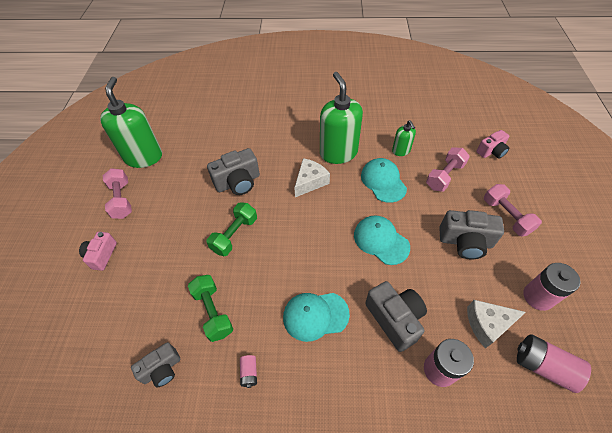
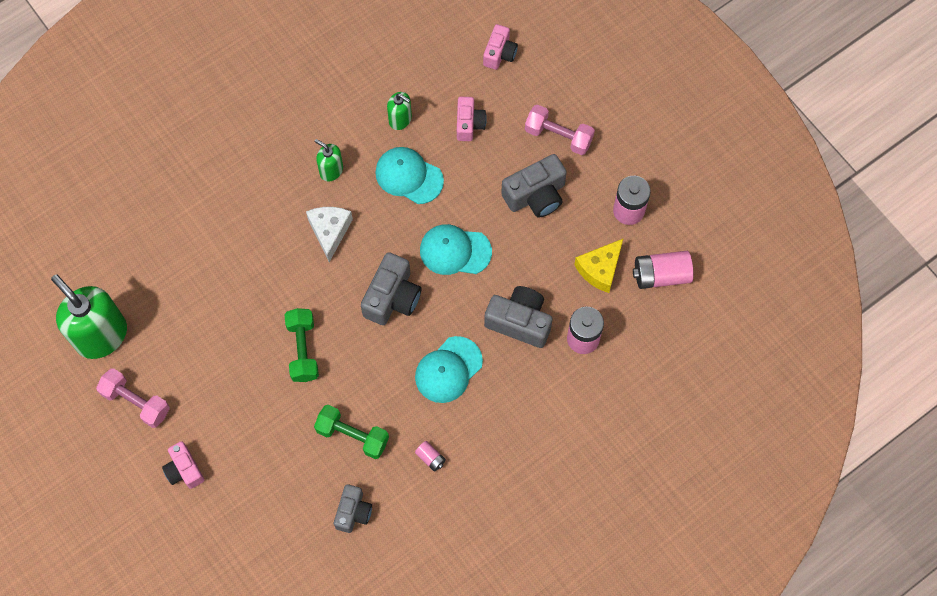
camera: 40 degrees left, 15 degrees up
(238, 182) = (249, 288): grey camera -> grey camera (392, 297)
(338, 153) = (331, 170): green soap dispenser -> green soap dispenser, size x0.49
(444, 176) = (469, 124): pink dumbbell -> pink camera
(487, 324) = (600, 269): white cheese -> yellow cheese

